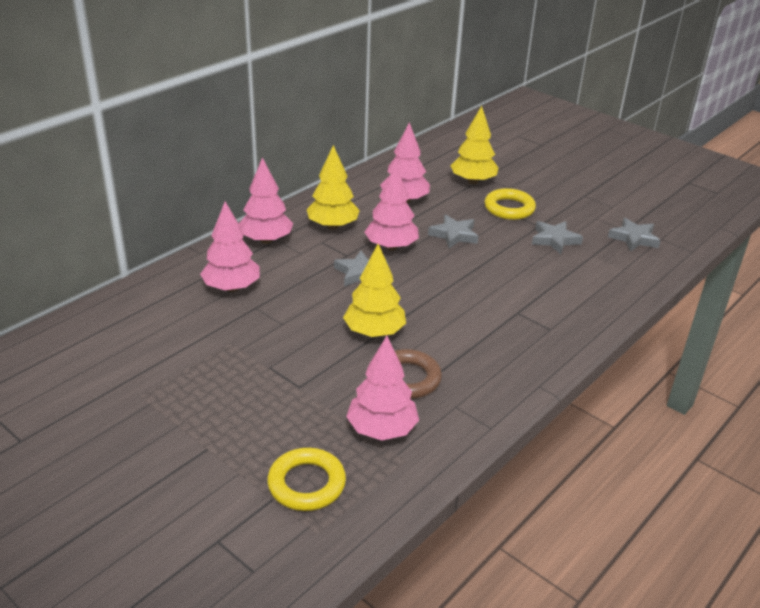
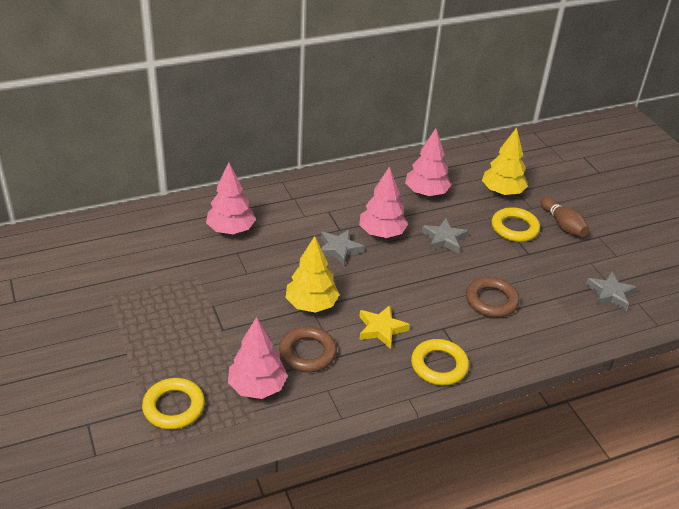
camera: 25 degrees right, 5 degrees up
(266, 240) = (286, 196): pink tree -> none
(332, 226) = (347, 199): yellow tree -> none
(461, 332) = (381, 329): none -> yellow star
(540, 275) = (491, 301): none -> brown ring
(542, 346) = (439, 366): none -> yellow ring
(547, 194) = (562, 225): none -> brown bowling pin
(554, 240) = (532, 271): grey star -> none

